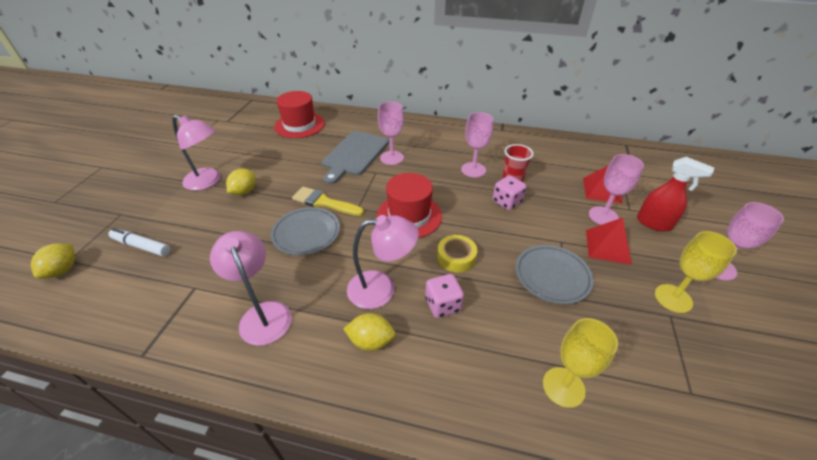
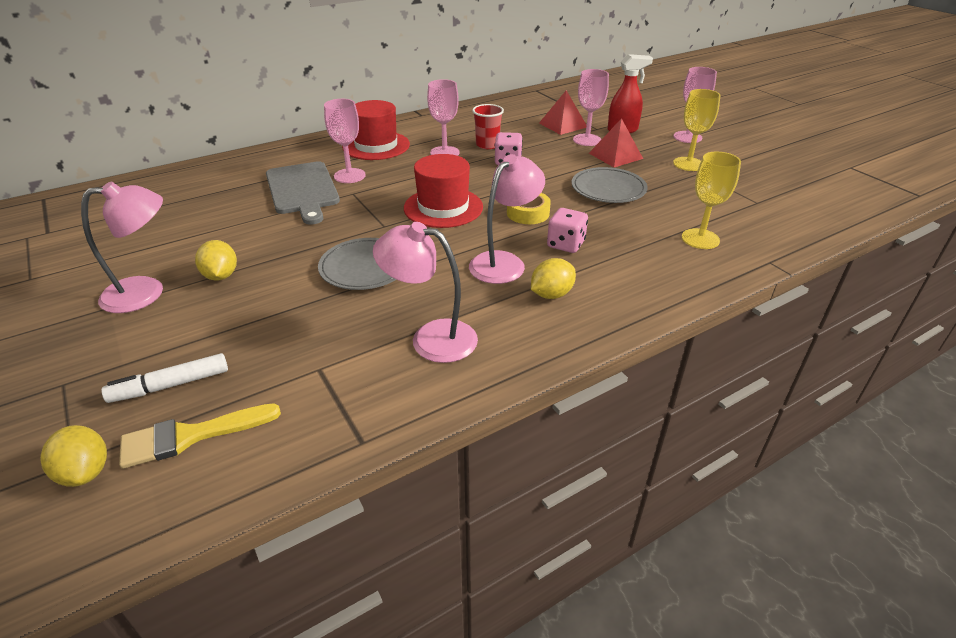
camera: 45 degrees left, 5 degrees down
(299, 125) = (178, 194): red hat -> red hat (376, 146)
(324, 202) = (339, 238): yellow brush -> yellow brush (191, 436)

